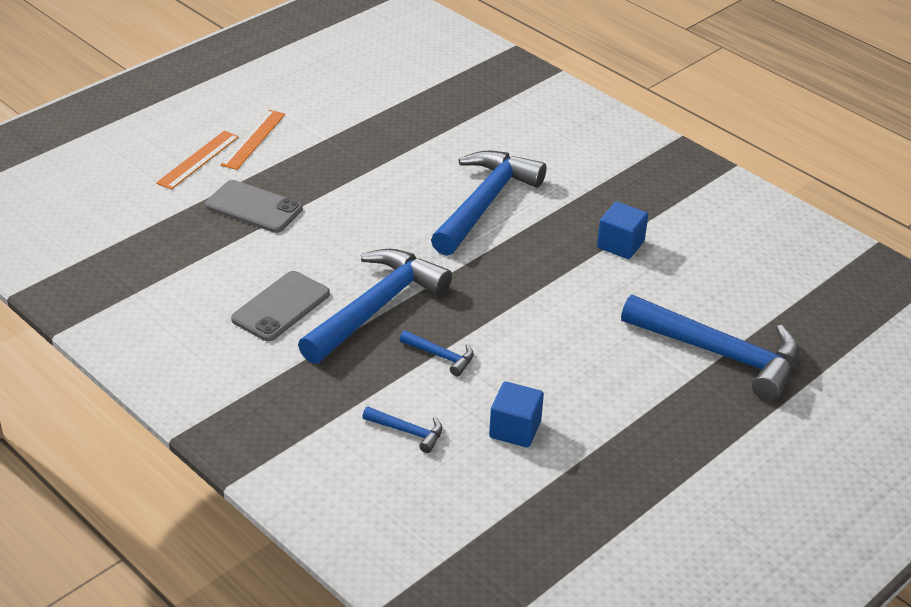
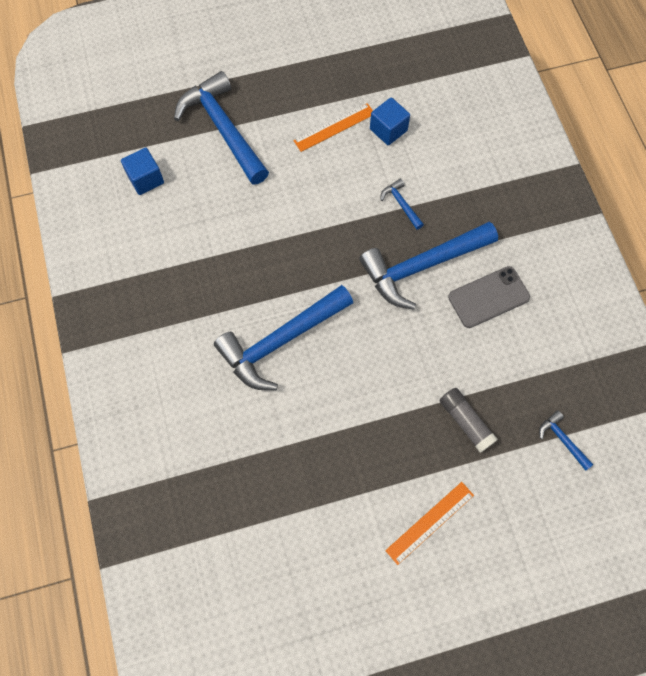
camera: 150 degrees left, 30 degrees up
(198, 160) = (490, 513): orange ruler -> orange ruler (334, 127)
(254, 207) = (466, 422): grey phone -> grey glue stick
(407, 432) = (453, 155): blue hammer -> blue hammer (562, 439)
(620, 245) = (212, 250): blue cube -> blue cube (145, 179)

